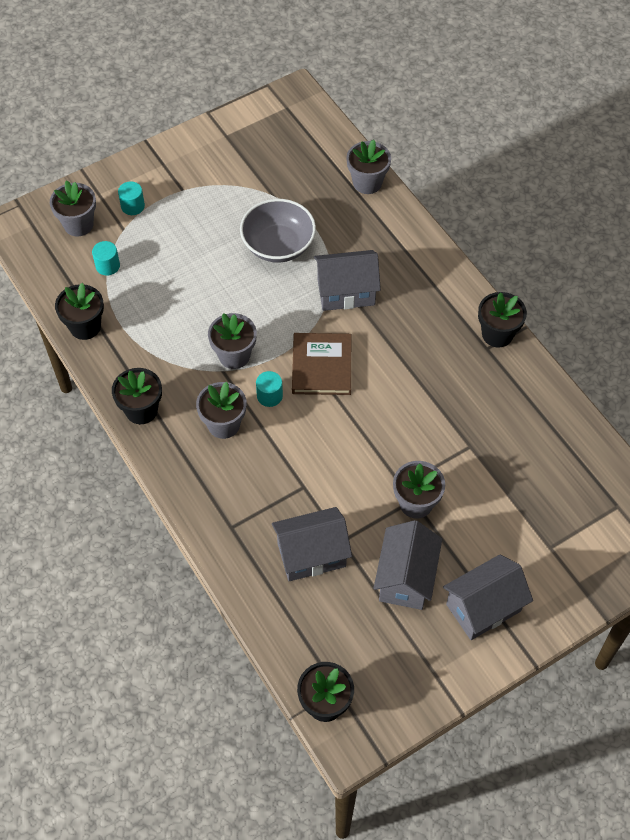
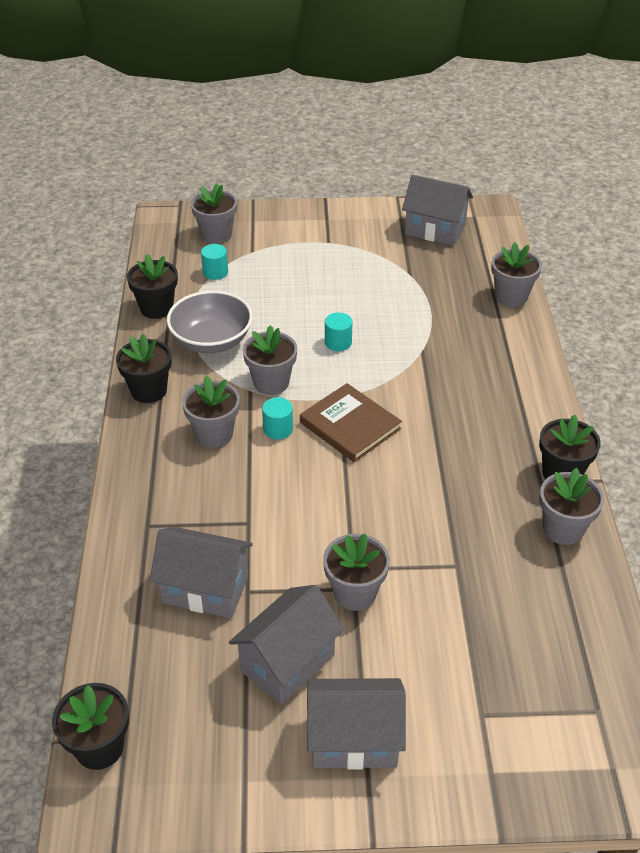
camera: 30 degrees right, 15 degrees down
(133, 206) = (274, 238): turquoise cylinder -> turquoise cylinder (338, 342)
(278, 245) = (384, 313): grey bowl -> grey bowl (212, 341)
(322, 366) = (350, 425): brown book -> brown book turned 75 degrees counterclockwise
(346, 292) = (422, 375): grey house -> grey house (435, 230)
(523, 380) = (563, 529): none -> grey flower pot

